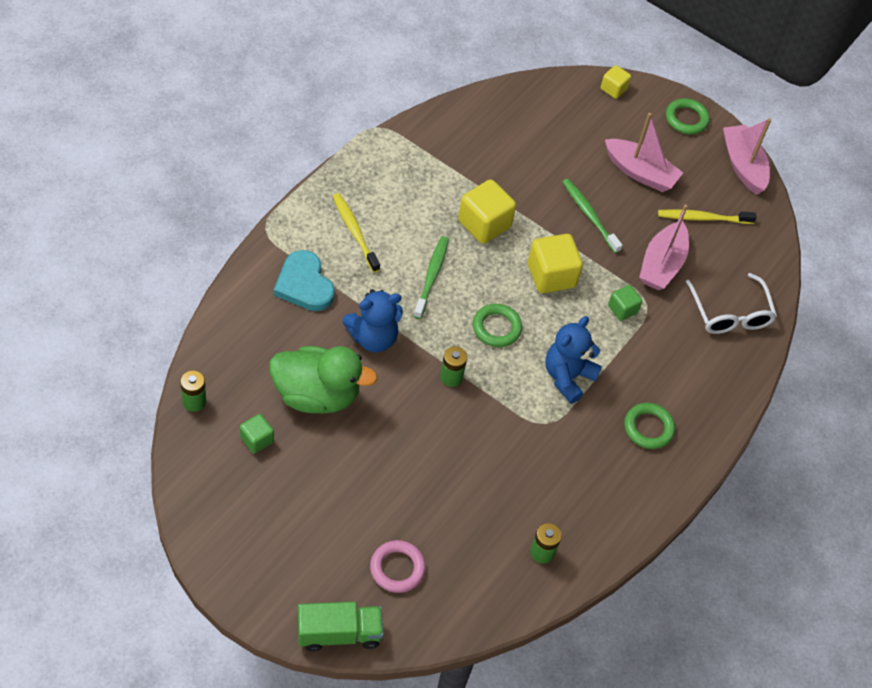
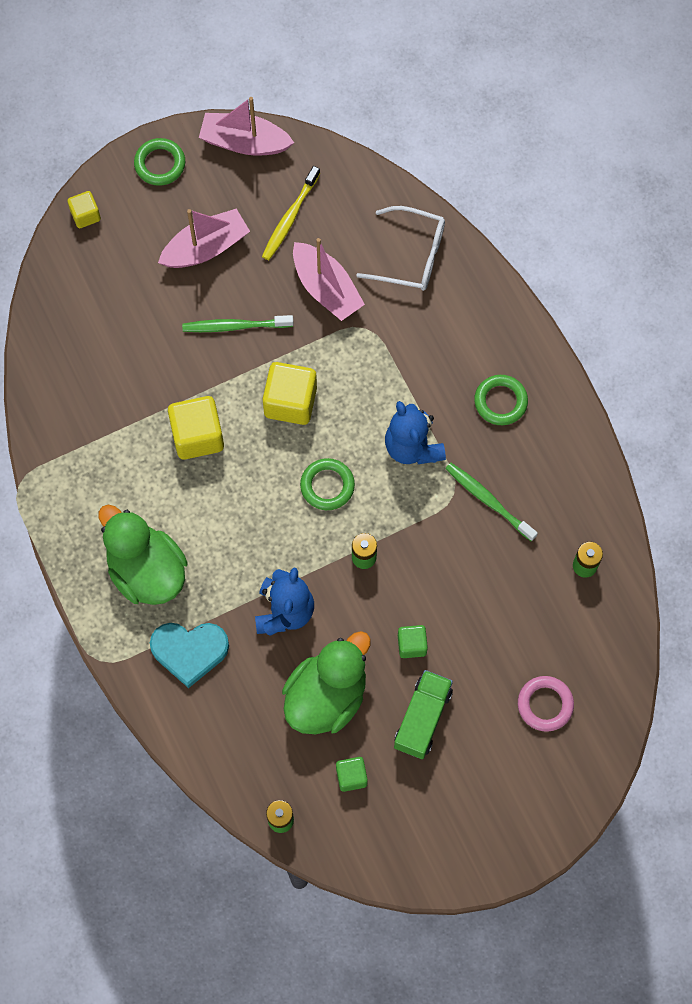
camera: 55 degrees left, 15 degrees up
(339, 633) = (587, 787): green truck -> green truck (422, 718)
(354, 232) = (146, 570): yellow toothbrush -> green duck
(431, 276) = (238, 519): green toothbrush -> green toothbrush (488, 500)
(622, 309) = (360, 354): green cube -> green cube (412, 645)

